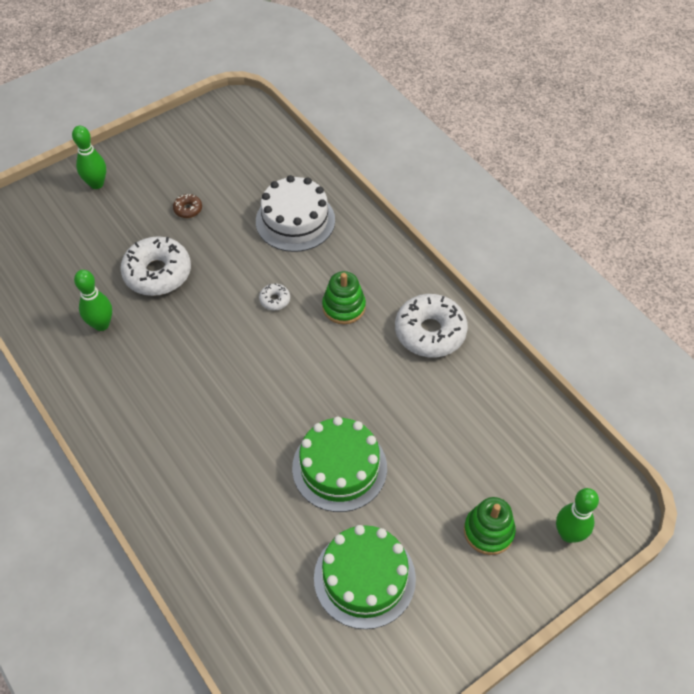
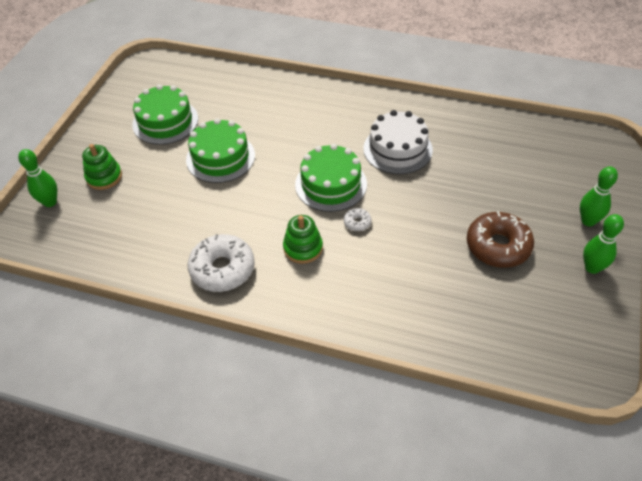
camera: 145 degrees right, 5 degrees down
(101, 324) = (448, 142): green bowling pin -> green bowling pin (592, 268)
(157, 273) = (457, 190): white donut -> none
(188, 209) = (498, 246): brown donut -> brown donut, size x2.26
(258, 354) = (331, 184): none -> green cake
(295, 220) = (408, 291): white cake -> white cake (397, 149)

